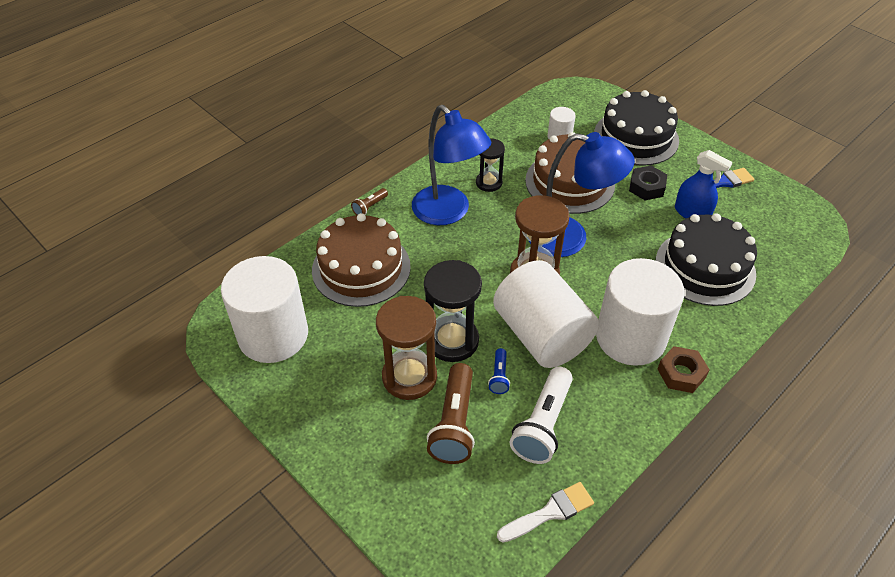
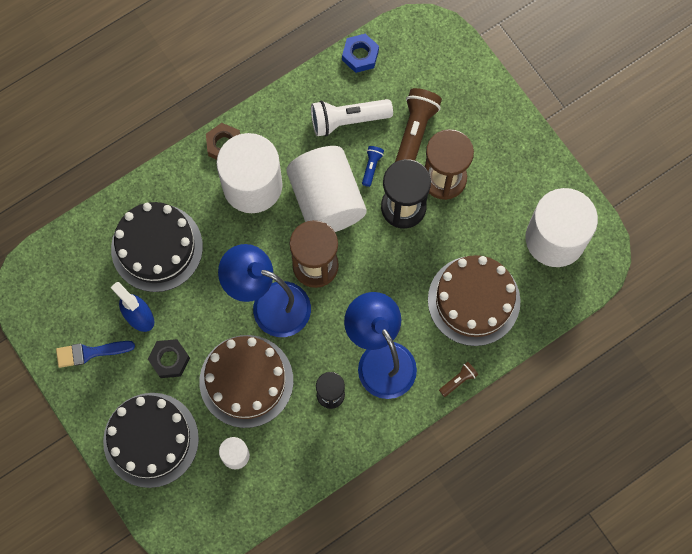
camera: 170 degrees left, 25 degrees up
(543, 425) = (347, 120): white flashlight -> white flashlight turned 135 degrees counterclockwise
(550, 512) = (360, 55): white brush -> blue nut

